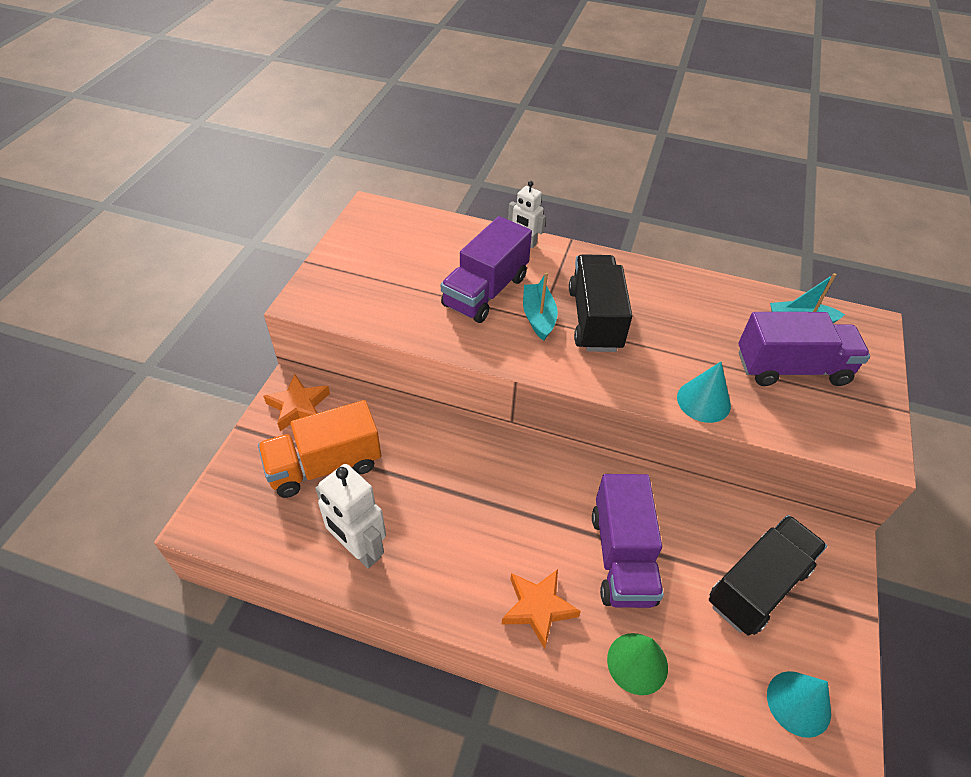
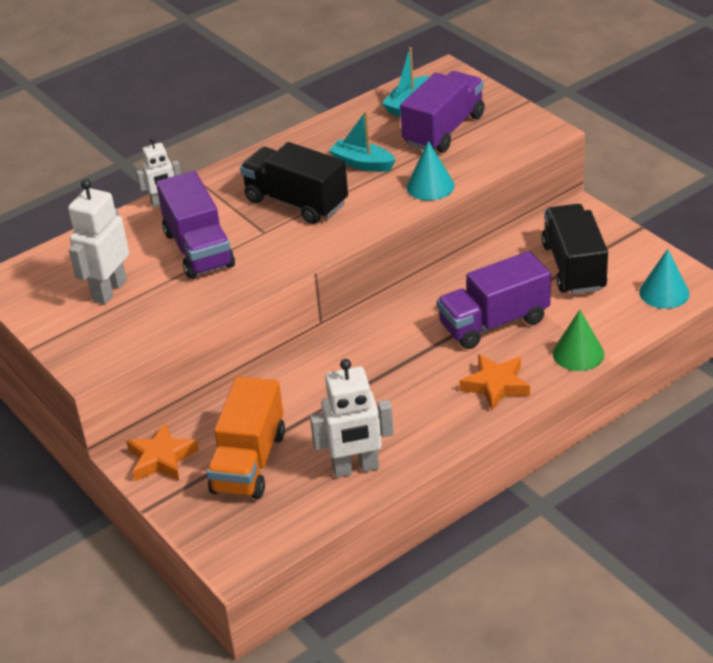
camera: 50 degrees left, 10 degrees down
(398, 267) = (109, 290): none -> white robot
(538, 317) = (261, 232): turquoise boat -> turquoise boat (362, 163)
(622, 557) = (494, 323): purple truck -> purple truck turned 120 degrees clockwise

